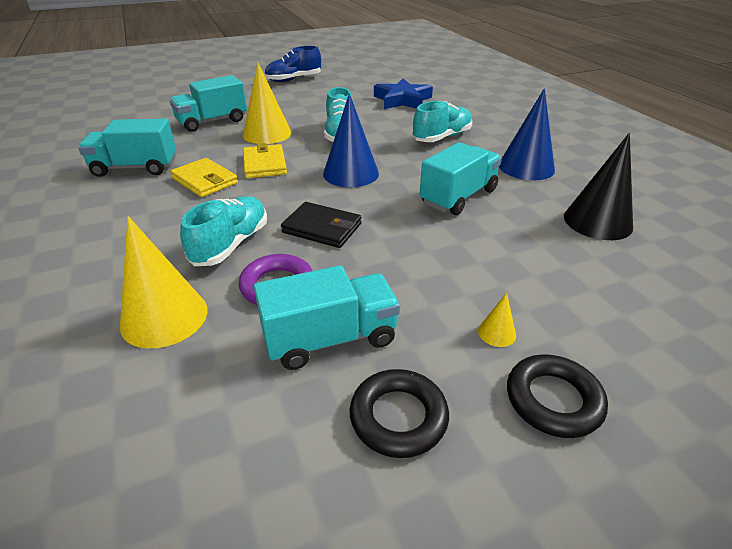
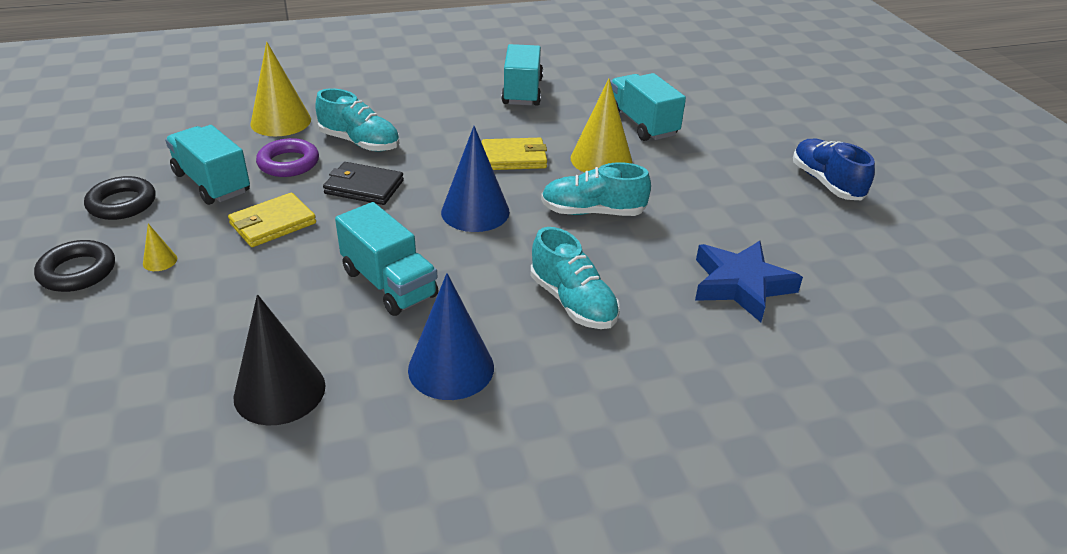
camera: 95 degrees right, 0 degrees up
(205, 181) = (484, 126): yellow wallet -> yellow wallet (273, 223)
(322, 228) = (364, 187): black wallet -> black wallet turned 75 degrees clockwise
(330, 338) = (212, 183): turquoise truck -> turquoise truck turned 150 degrees clockwise

